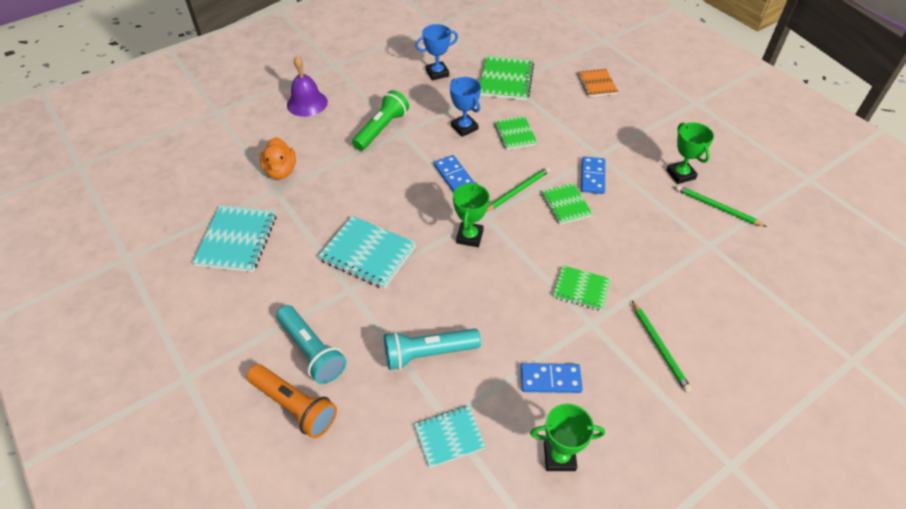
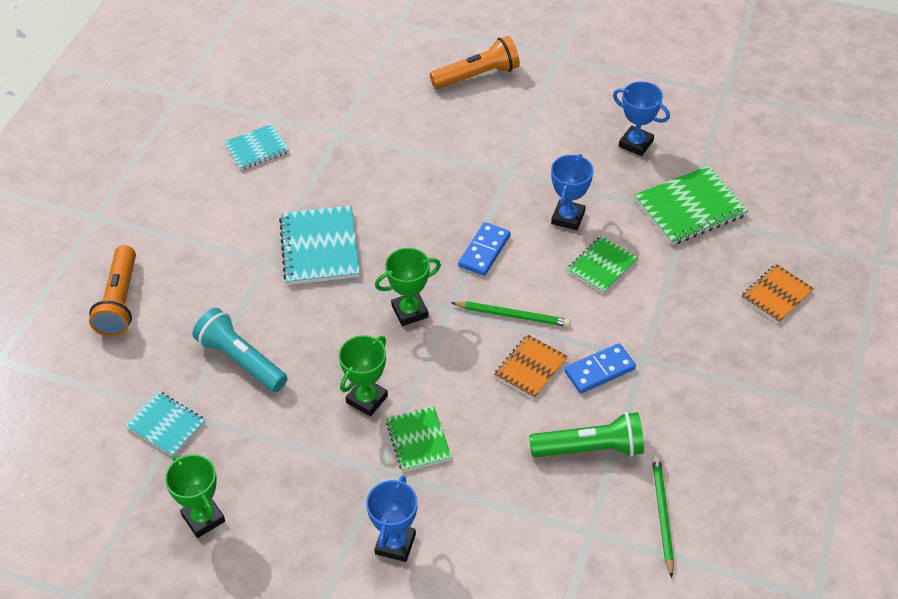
camera: 55 degrees right, 0 degrees up
(237, 240) = (257, 148): turquoise notebook -> turquoise notebook, size x0.62
(281, 171) = (366, 120): orange duck -> none
(307, 103) = (477, 76): purple bell -> orange flashlight
(311, 351) = (181, 277): turquoise flashlight -> none
(381, 129) = (497, 154): green flashlight -> green flashlight (590, 448)
(550, 379) = (283, 469): blue domino -> none
(566, 205) = (530, 368): green notebook -> orange notebook
(659, 347) = (395, 544): green pencil -> blue trophy
(680, 174) = (687, 454): green trophy -> green trophy (367, 399)

